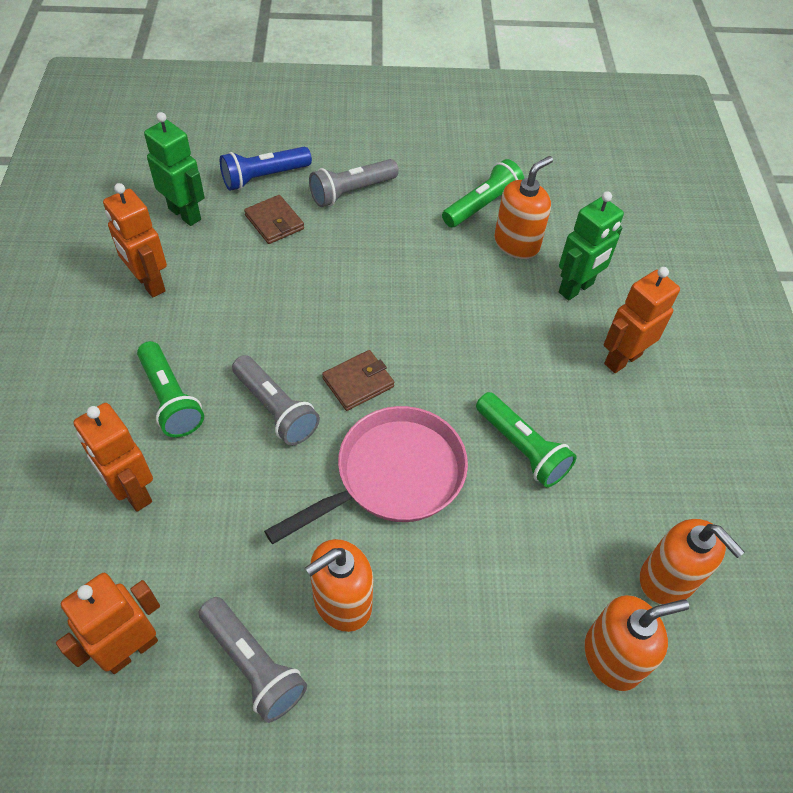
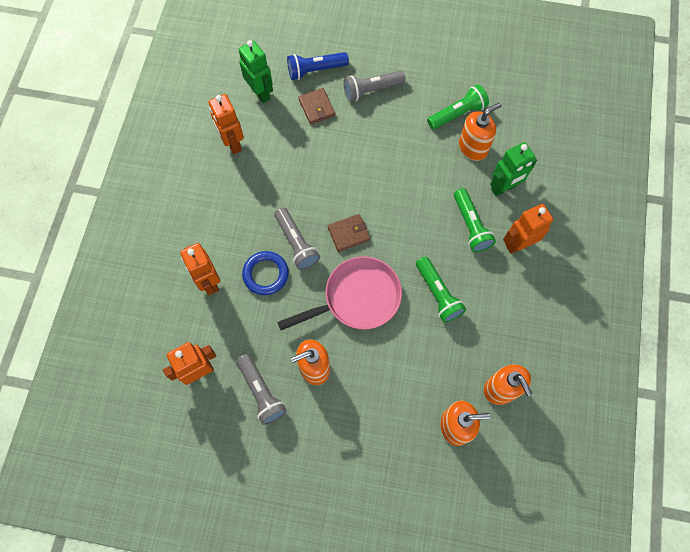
camera: 15 degrees right, 15 degrees up
(170, 399) = (236, 226): green flashlight -> green flashlight (470, 226)
(231, 463) = (266, 274): none -> blue ring

